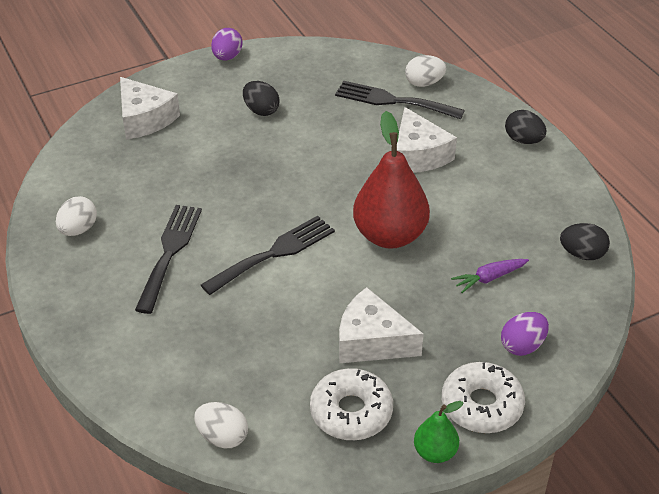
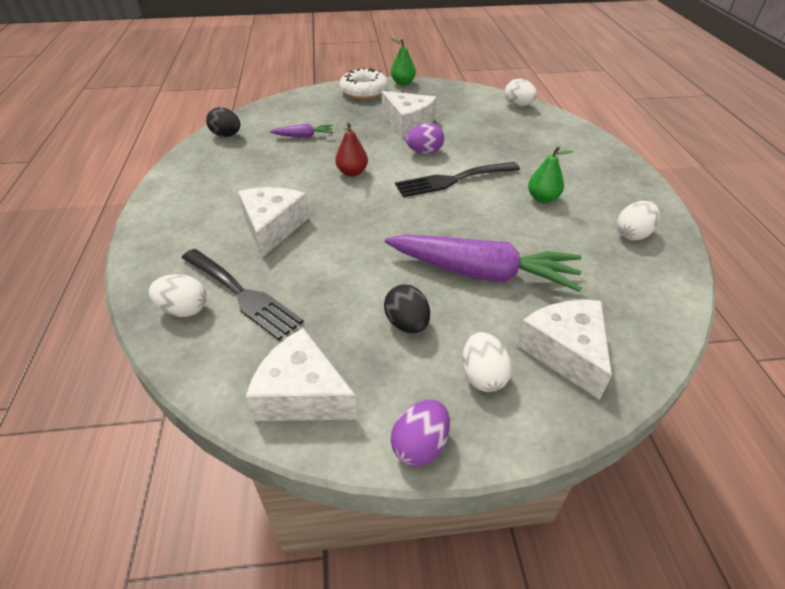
camera: 160 degrees left, 0 degrees up
(170, 252) = (542, 198): black fork -> green pear
(199, 94) = (483, 376): none -> white egg
(215, 159) = (482, 273): none -> purple carrot
(307, 62) = (302, 394): none -> white cheese
(351, 412) = (439, 101): white donut -> none
(390, 235) = (352, 172): red pear -> red pear, size x0.50
(522, 346) = (317, 106): purple egg -> purple egg (424, 152)
(523, 140) = (163, 218): black egg -> none

